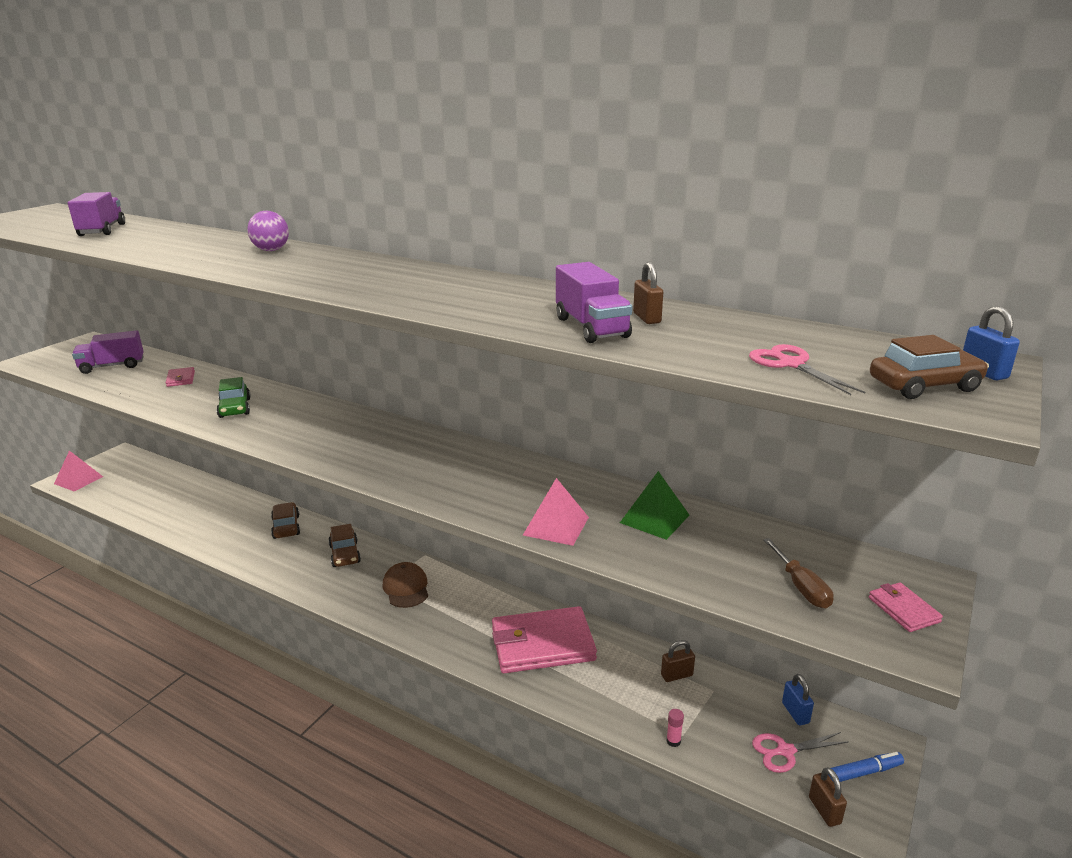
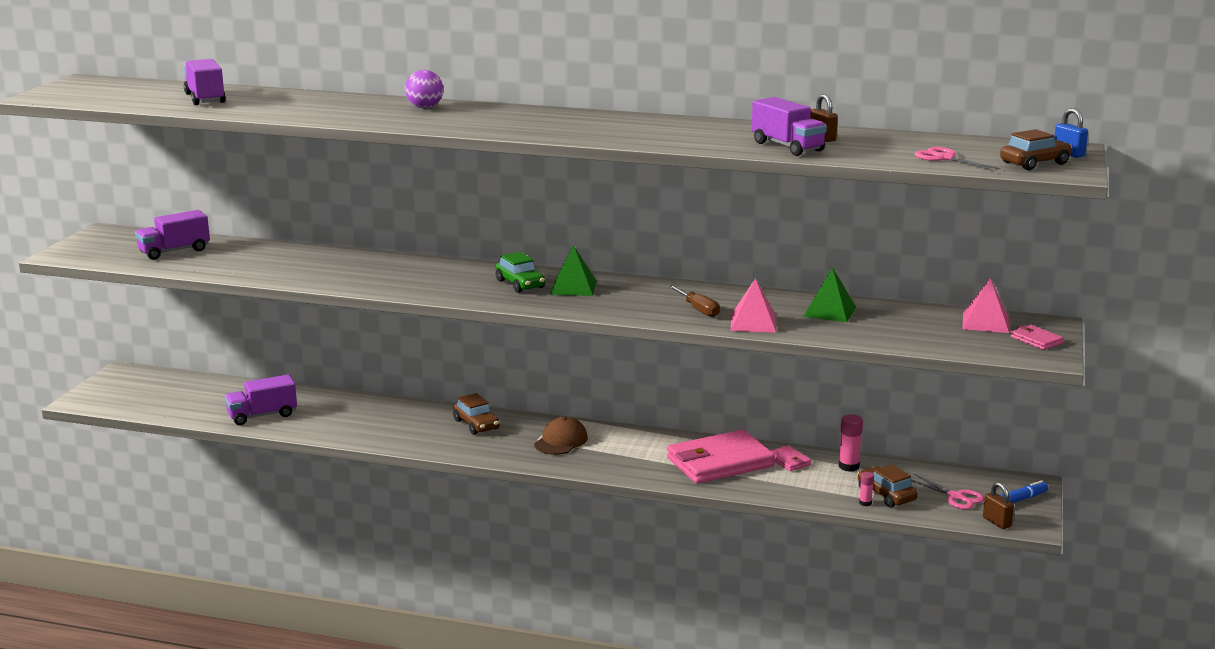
camera: 15 degrees left, 5 degrees down
(78, 480) = (99, 399): pink pyramid -> pink pyramid (985, 322)
(180, 516) = (262, 415): none -> purple truck
(181, 379) = (271, 256): pink wallet -> pink wallet (788, 461)
(235, 408) = (365, 274): green car -> green car (520, 284)
(286, 527) = (392, 411): brown car -> brown car (886, 495)
(405, 448) = (573, 287): none -> green pyramid
(406, 588) = (561, 441): brown cap -> brown cap turned 60 degrees clockwise
(676, 675) = (849, 466): brown padlock -> pink glue stick
(785, 751) = (956, 497): pink scissors -> pink scissors turned 105 degrees counterclockwise
(795, 713) = (956, 476): blue padlock -> none
(801, 587) = (961, 336): brown screwdriver -> brown screwdriver (698, 309)

